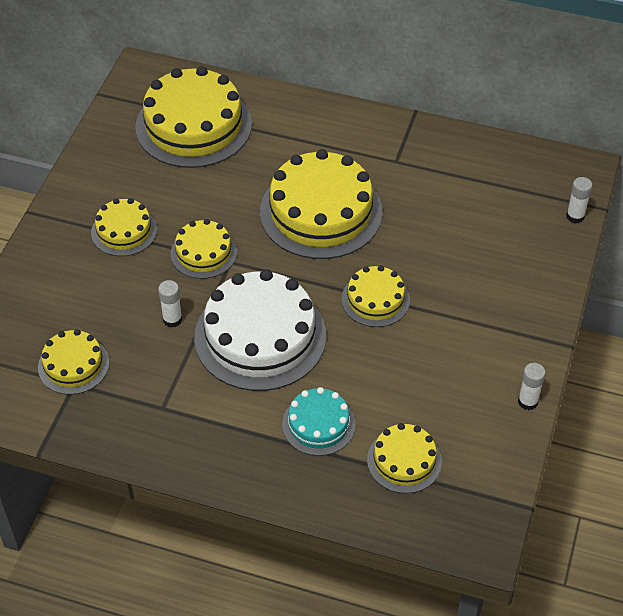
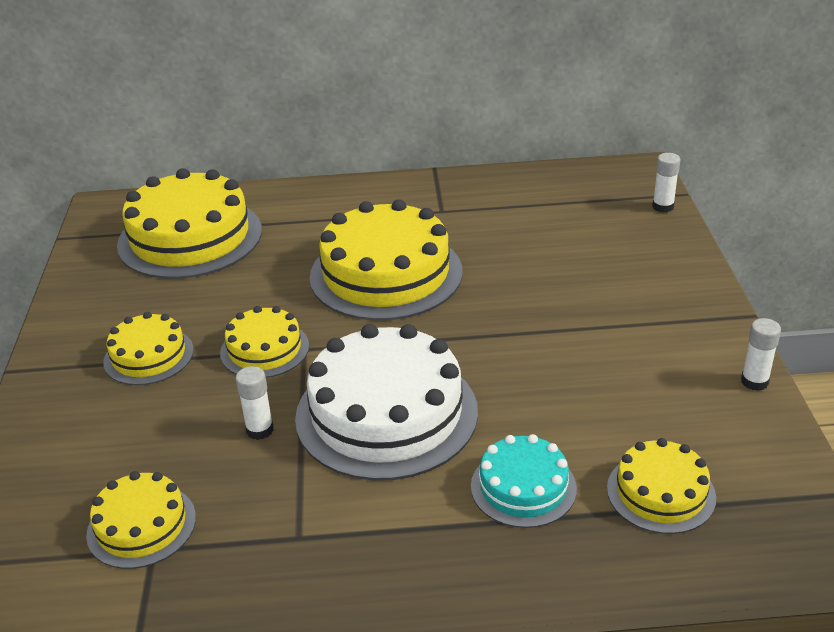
camera: 20 degrees left, 15 degrees down
(375, 300) = (504, 336): yellow cake -> none

